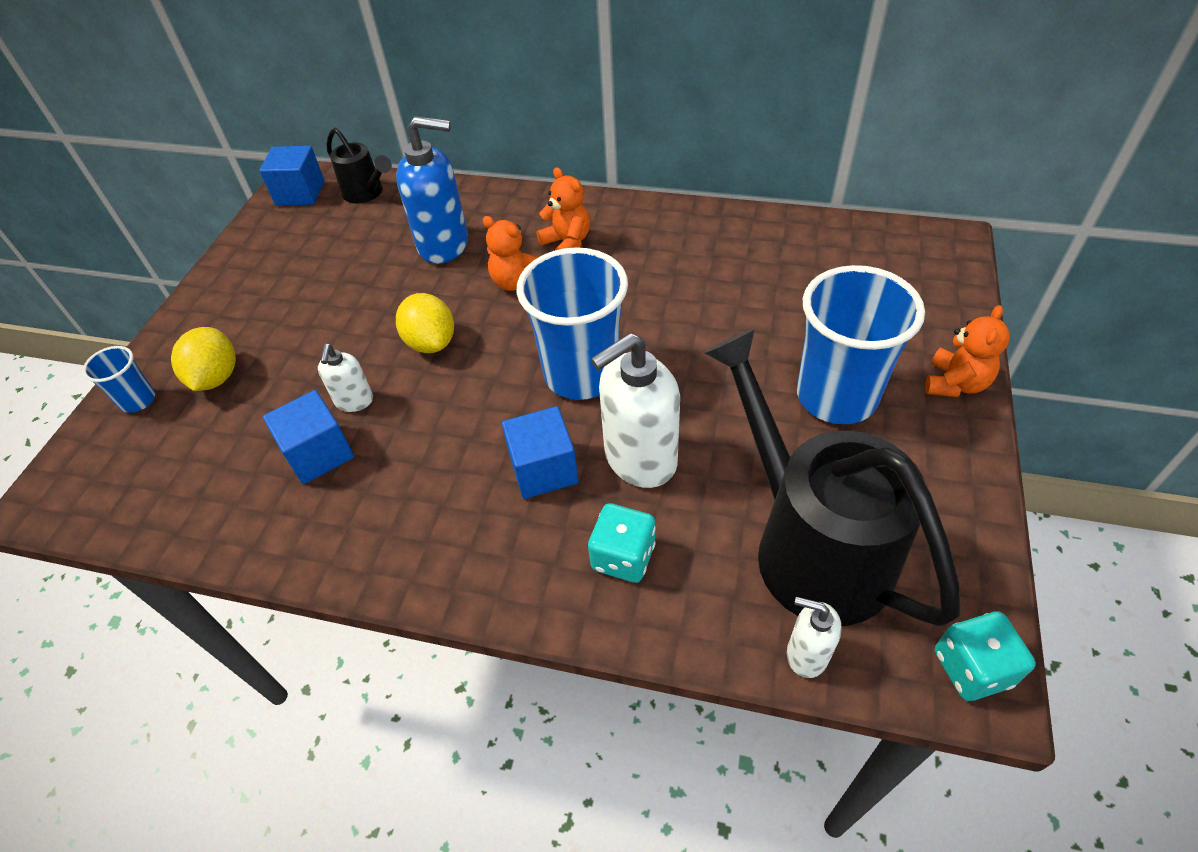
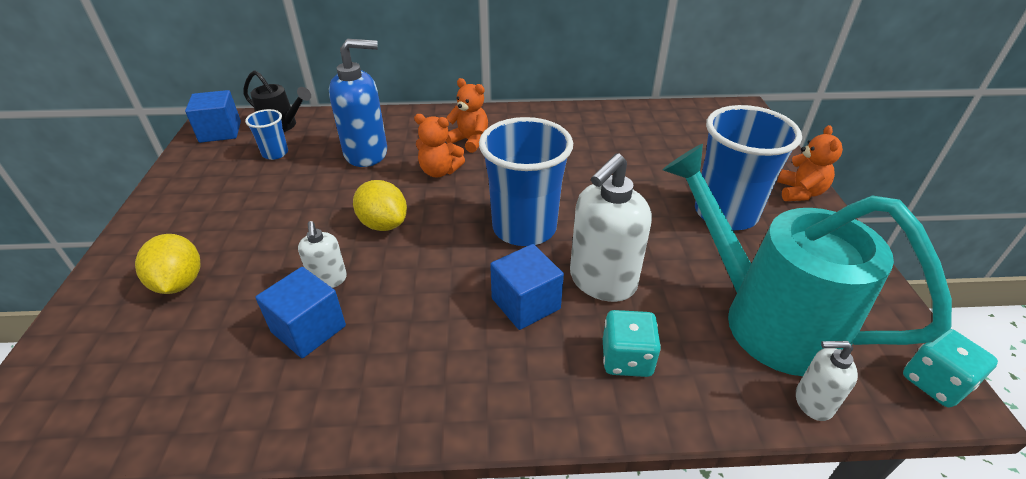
camera: 20 degrees left, 10 degrees down
(138, 400) = (96, 316): blue cup -> blue cup (275, 153)
(809, 543) = (765, 317): black watering can -> turquoise watering can

